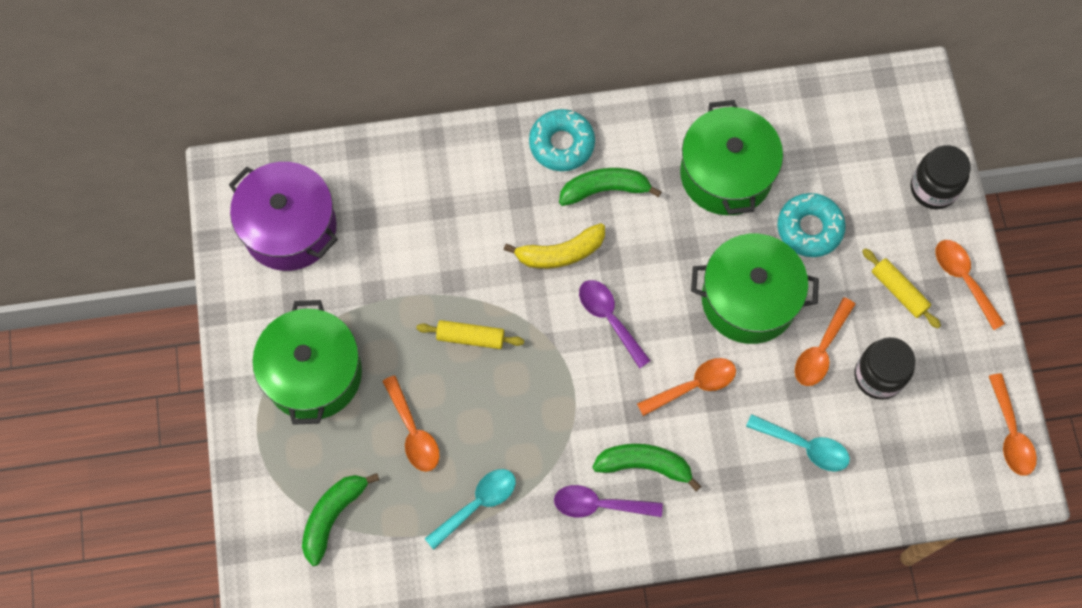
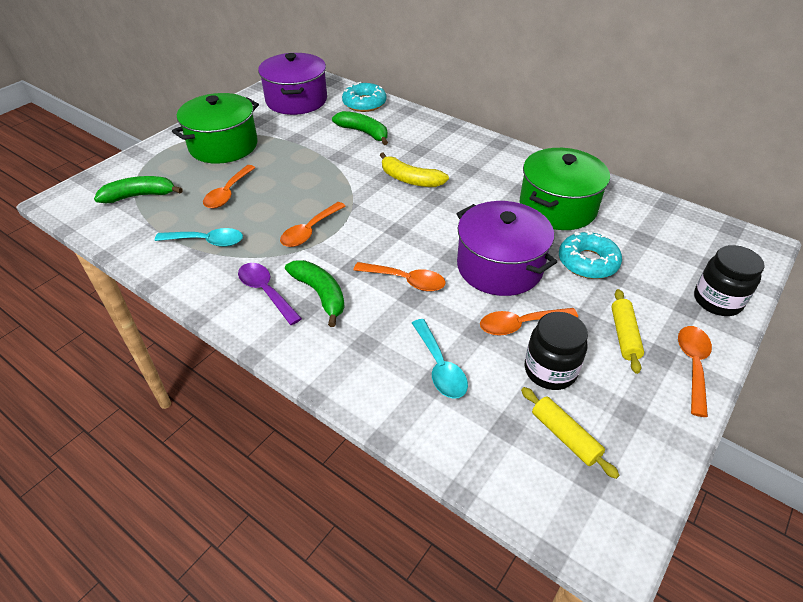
camera: 45 degrees right, 25 degrees down
(470, 337) = (313, 179): yellow rolling pin -> yellow rolling pin (565, 436)
(561, 144) = (471, 145): turquoise donut -> turquoise donut (364, 103)
(604, 189) = (471, 172): green banana -> green banana (363, 132)
(609, 318) = (398, 219): purple spoon -> none
(749, 299) = (499, 267): green pot -> purple pot
(1010, 433) = (637, 500): orange spoon -> orange spoon (309, 231)

